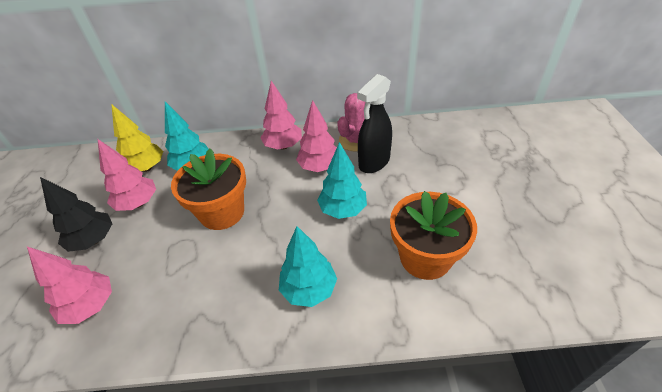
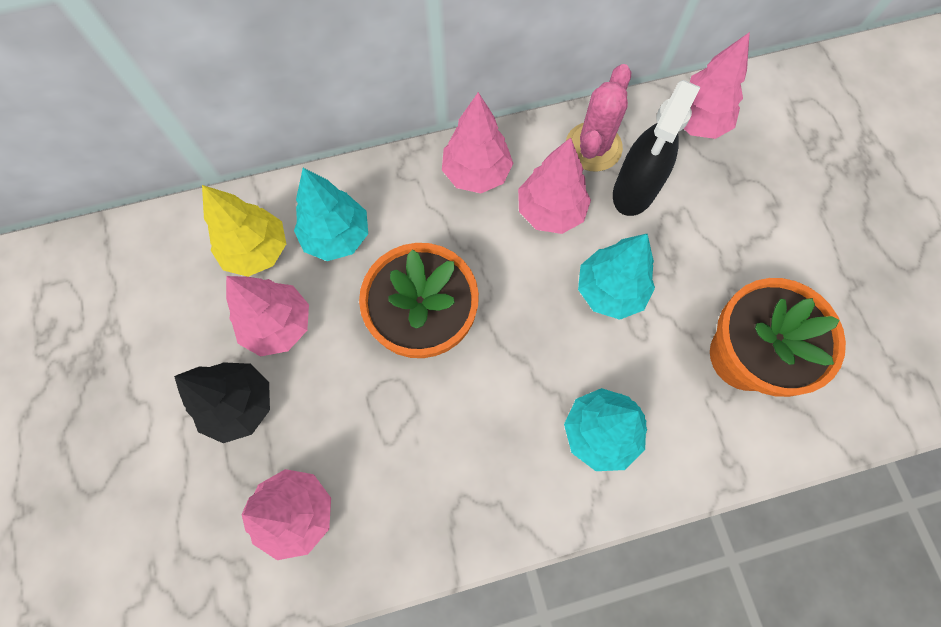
camera: 15 degrees left, 25 degrees up
(421, 135) = (696, 122): none -> pink tree

